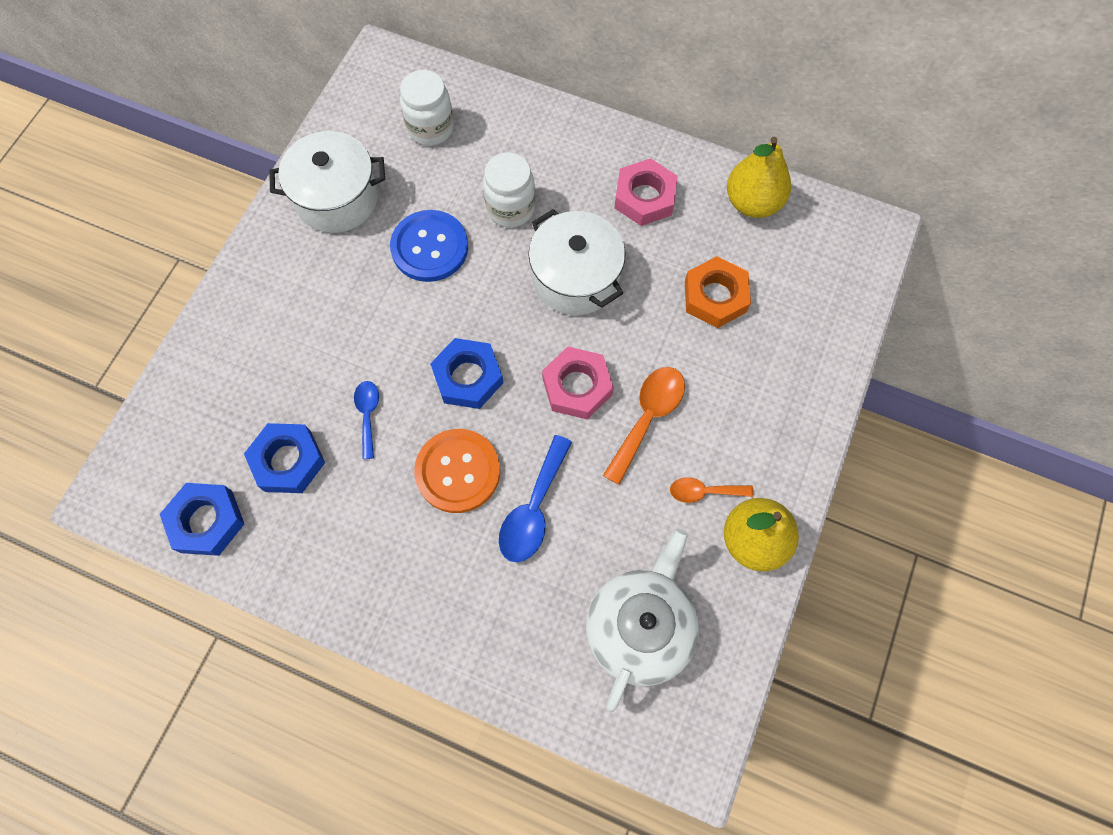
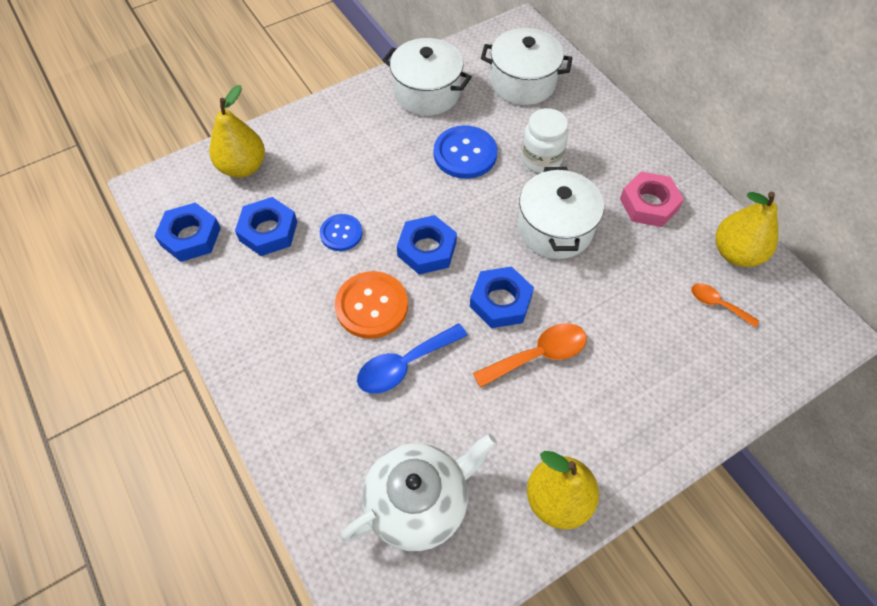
camera: 35 degrees right, 10 degrees down
(199, 407) = (243, 167): none -> yellow pear
(368, 415) = (341, 233): blue spoon -> blue button
(430, 128) = (523, 82): white jar -> white pot
(577, 386) = (500, 301): pink nut -> blue nut
(704, 492) = (543, 436): orange spoon -> orange spoon (717, 304)
(715, 296) = (656, 302): orange nut -> none

